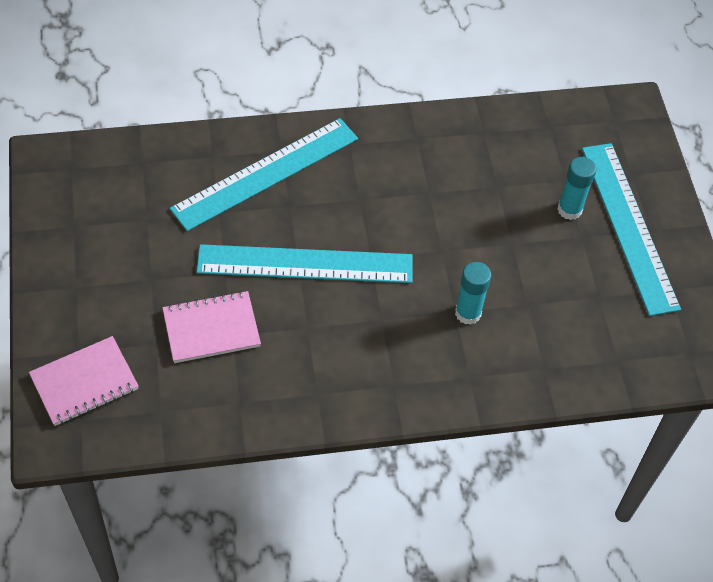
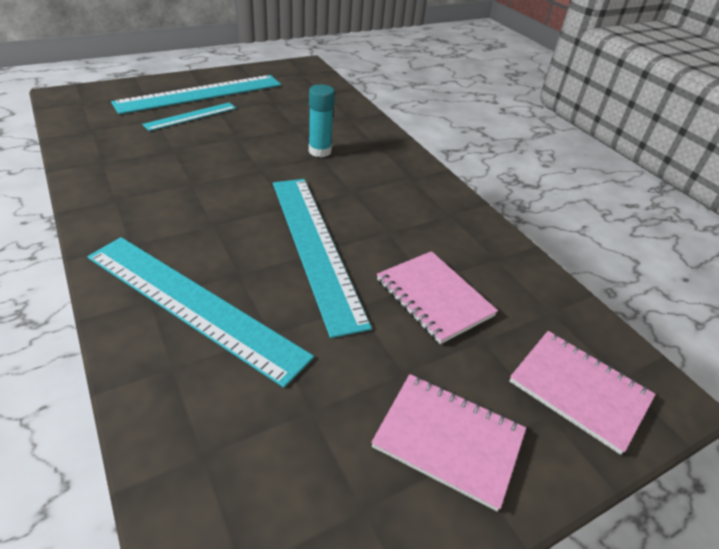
camera: 110 degrees left, 15 degrees down
(90, 283) = (448, 440): none -> pink notebook
(569, 209) = (191, 116): turquoise glue stick -> turquoise ruler

